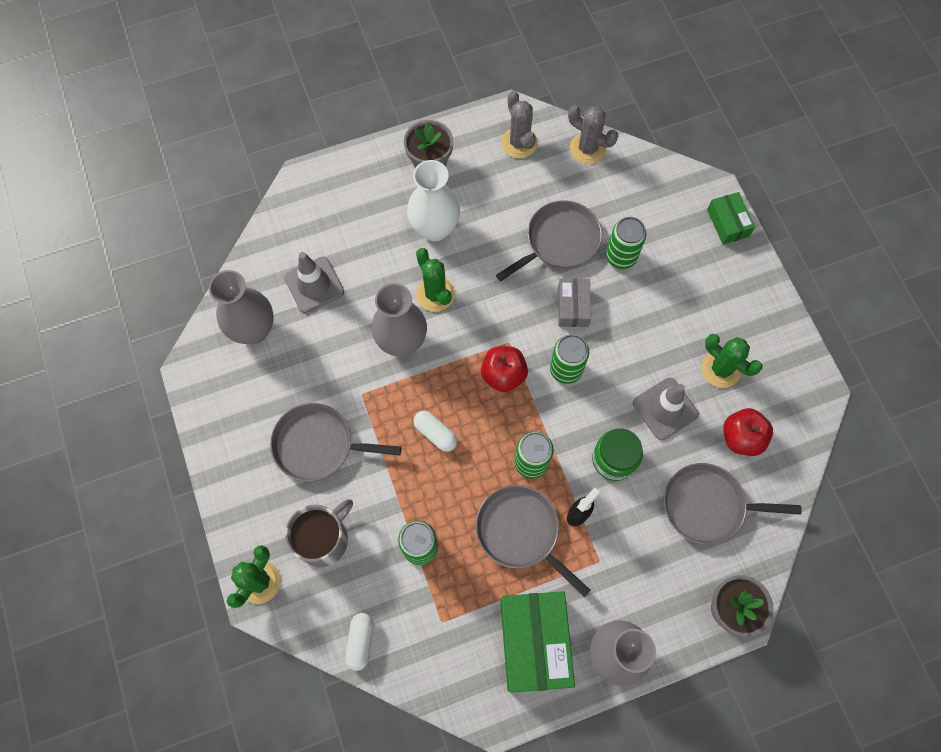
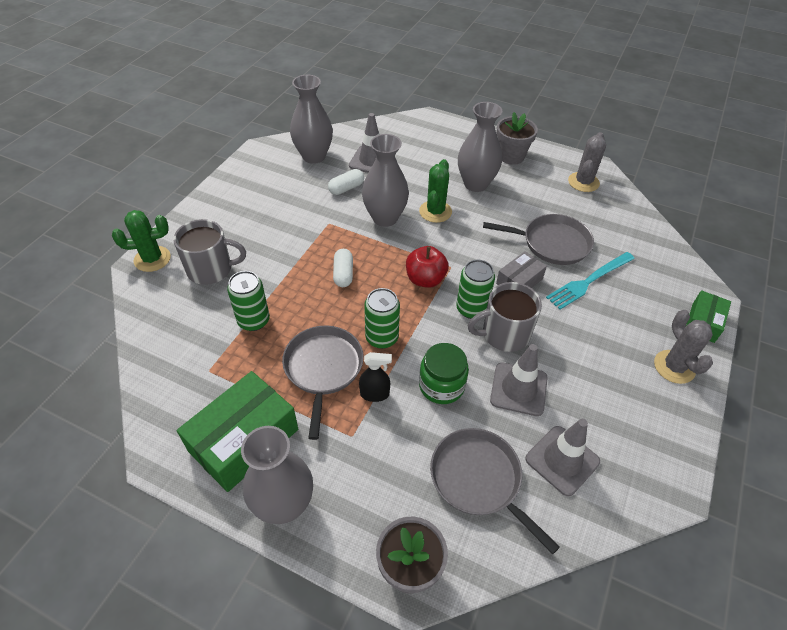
camera: 45 degrees right, 20 degrees down
(318, 445) = (272, 226): grey pan -> none
(360, 641) = (153, 335): white capsule -> white capsule (346, 188)
(435, 228) = (475, 184): white vase -> grey vase
(587, 148) = (631, 214): grey cactus -> grey cactus (674, 367)
(610, 369) = (504, 334): none -> grey mug
(621, 257) = (589, 281): green can -> turquoise fork
(721, 369) = (595, 402): green cactus -> none
(741, 437) = (562, 460): red apple -> grey traffic cone

